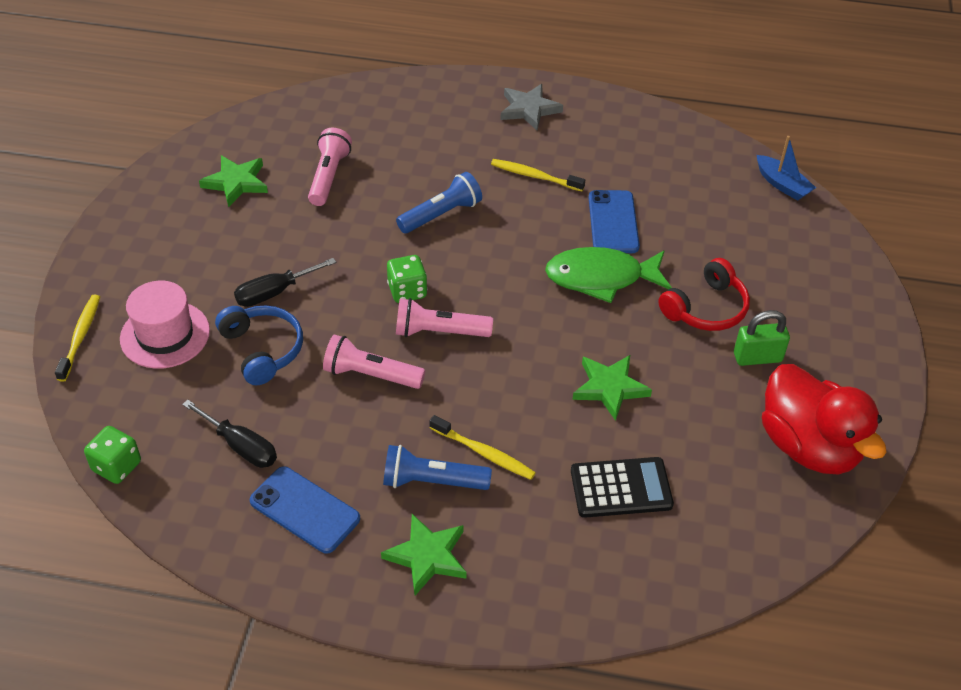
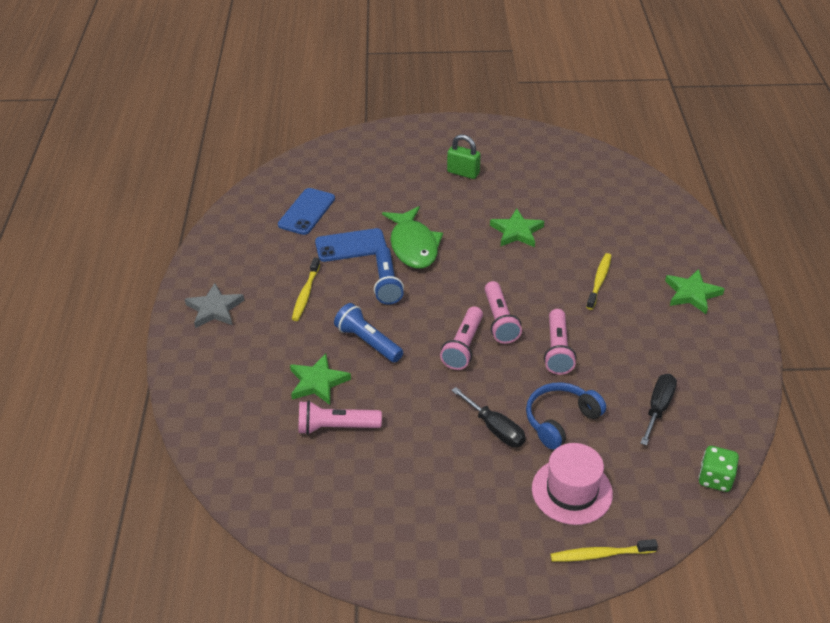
camera: 100 degrees left, 5 degrees down
(236, 182) = (361, 496): green star -> green star (318, 382)
(304, 510) = (691, 359): blue phone -> blue phone (307, 212)
(407, 291) = (463, 346): green dice -> pink flashlight
(432, 481) = (635, 301): blue flashlight -> blue flashlight (386, 283)
(621, 488) = (595, 219): black calculator -> none
(706, 308) = (426, 196): red headphones -> none
(757, 357) = (463, 172): green padlock -> green padlock turned 45 degrees counterclockwise
(782, 184) = (287, 169): blue boat -> none
(808, 446) = (527, 151): red duck -> none

